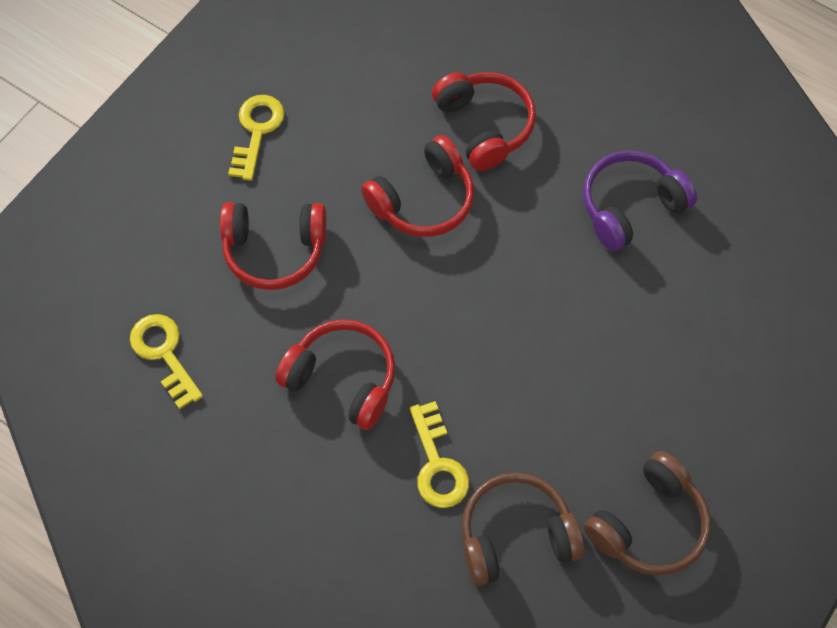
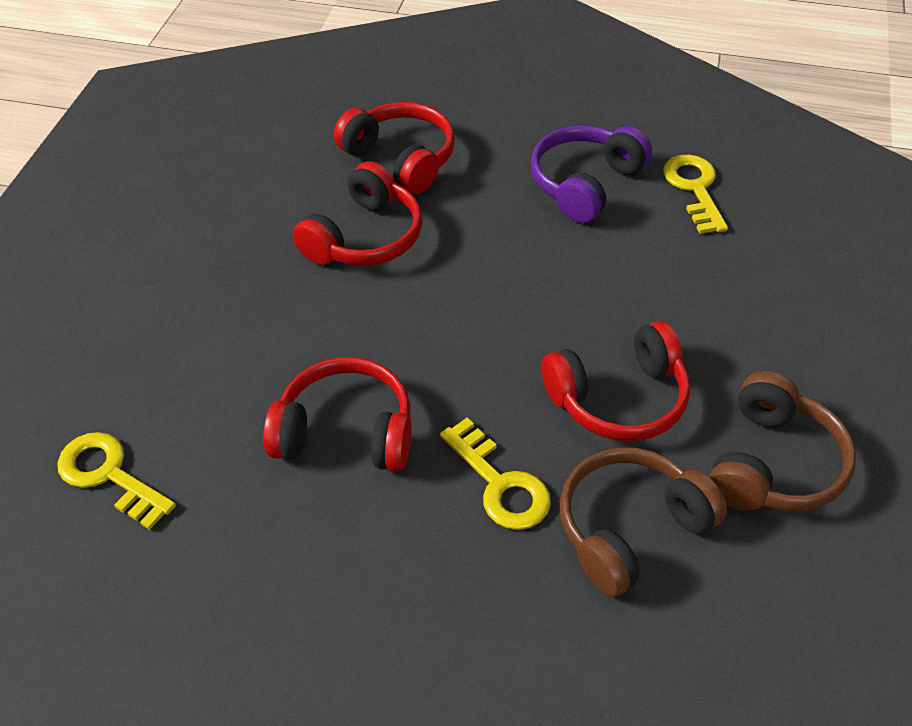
camera: 20 degrees left, 15 degrees down
(257, 131) = (150, 228): yellow key -> yellow key (694, 189)
(274, 250) = (212, 330): red headphones -> red headphones (619, 398)

